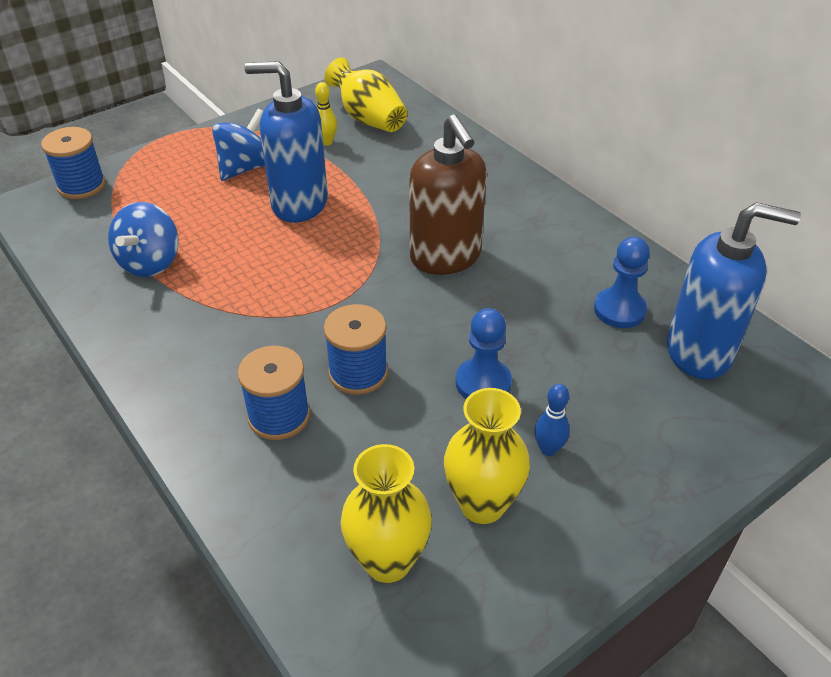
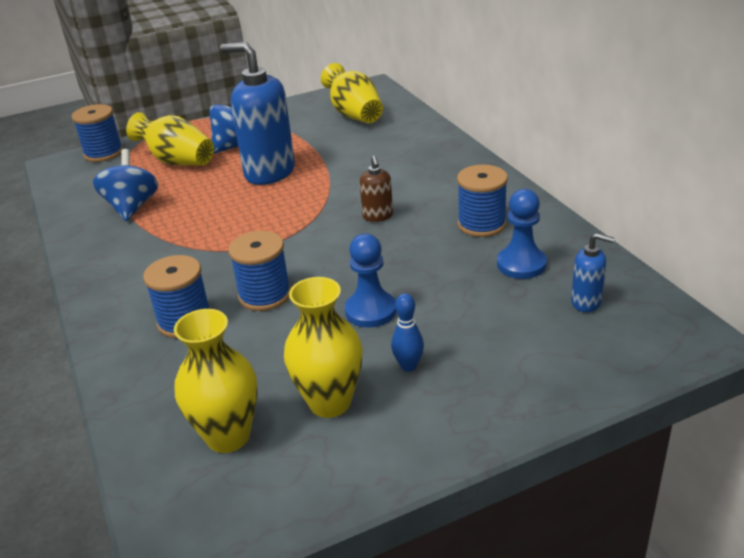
camera: 15 degrees right, 10 degrees down
(150, 262) = (132, 207): blue spinning top -> blue spinning top turned 150 degrees clockwise
(180, 193) = (177, 161): none -> yellow vase
(326, 142) = (311, 130): yellow bowling pin -> none
(445, 257) = (378, 216): brown soap dispenser -> brown soap dispenser, size x0.46
(561, 261) = (481, 224): none -> blue spool
(699, 352) = (586, 302): blue soap dispenser -> blue soap dispenser, size x0.46

